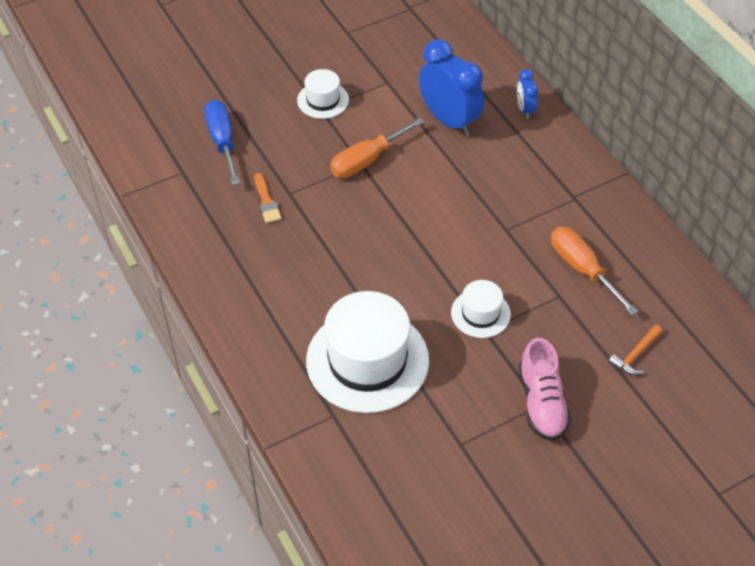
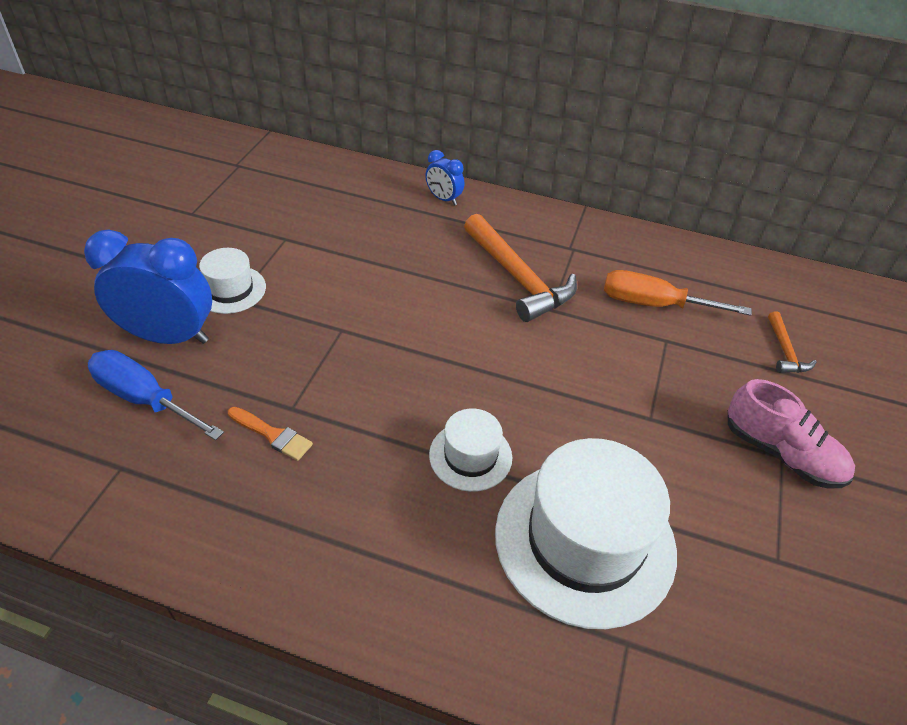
camera: 45 degrees left, 5 degrees down
(367, 160) = (344, 322): orange screwdriver -> none
(449, 120) = (386, 242): blue clock -> blue clock (169, 336)
(480, 313) = (626, 404): white hat -> white hat (470, 456)
(509, 196) = (518, 278): none -> orange hammer

